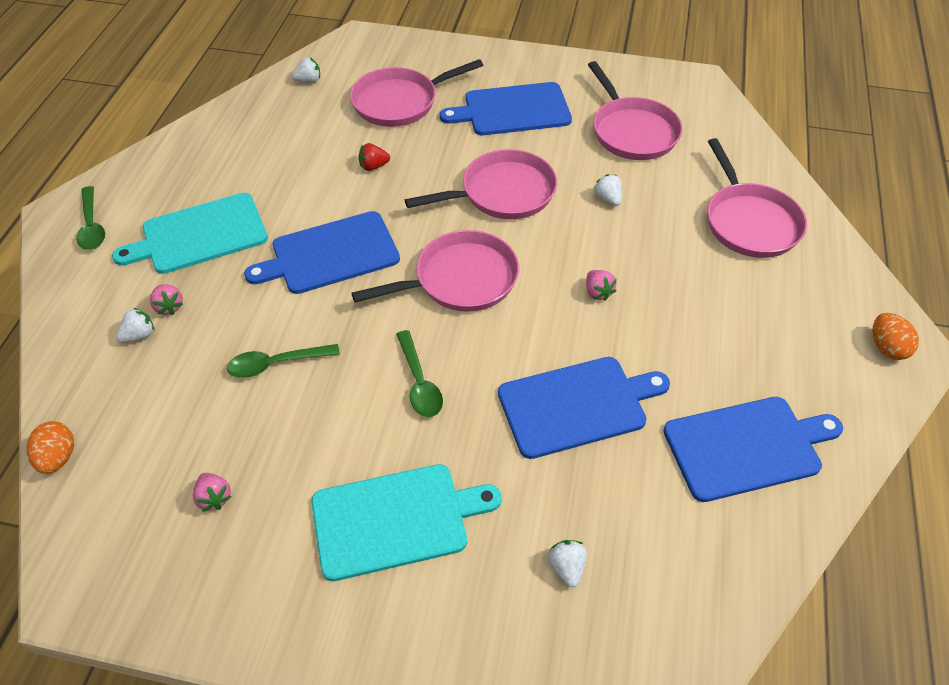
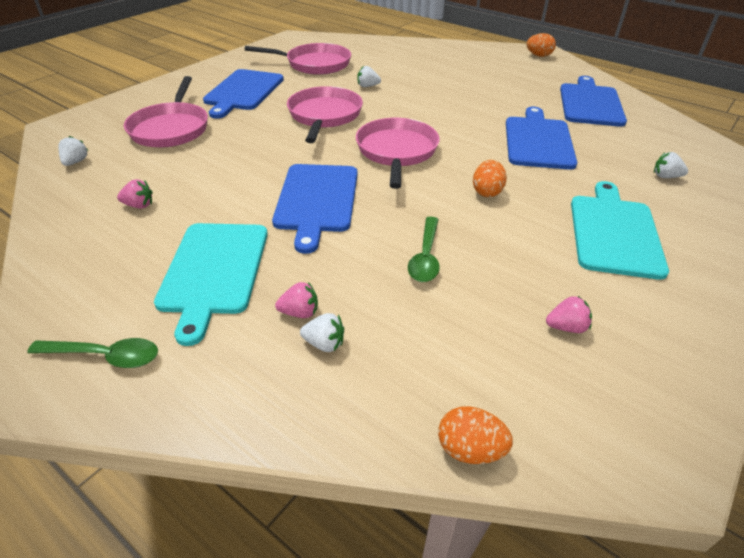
camera: 65 degrees left, 10 degrees down
(139, 335) = (324, 344): white strawberry -> white strawberry turned 120 degrees clockwise
(373, 166) = (233, 157): red strawberry -> none
(419, 382) = (487, 192): green spoon -> orange egg
(598, 292) = (447, 110): pink strawberry -> pink strawberry (139, 205)
(749, 222) = (425, 58): pink pan -> none

